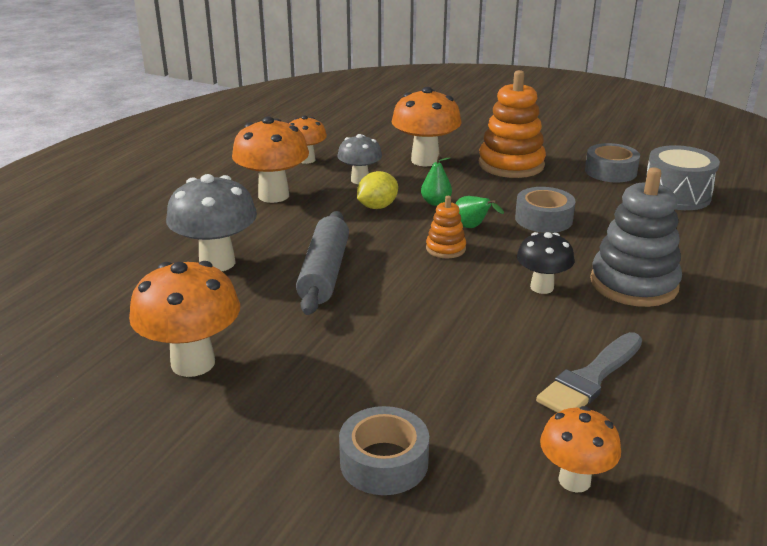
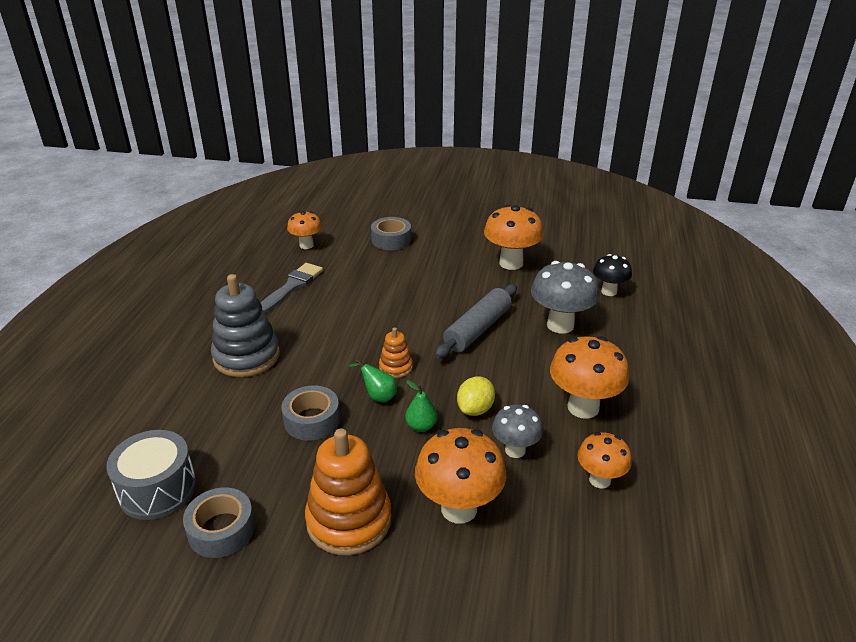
camera: 165 degrees right, 5 degrees up
(324, 273) = (477, 329): grey rolling pin -> grey rolling pin turned 45 degrees clockwise
(542, 287) = (317, 342): black mushroom -> black mushroom (609, 291)

